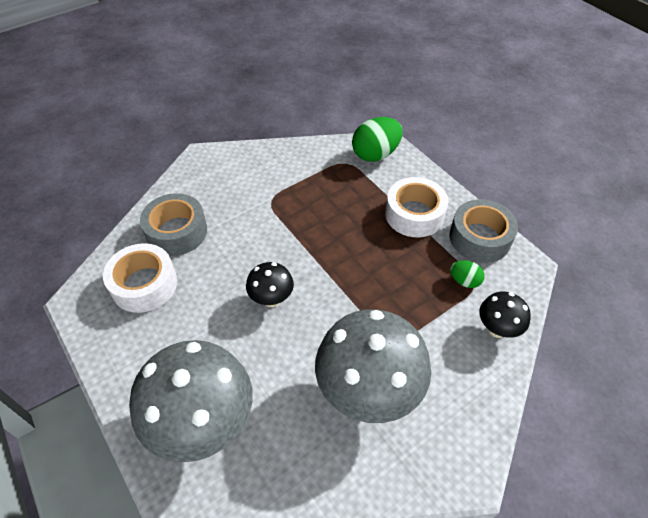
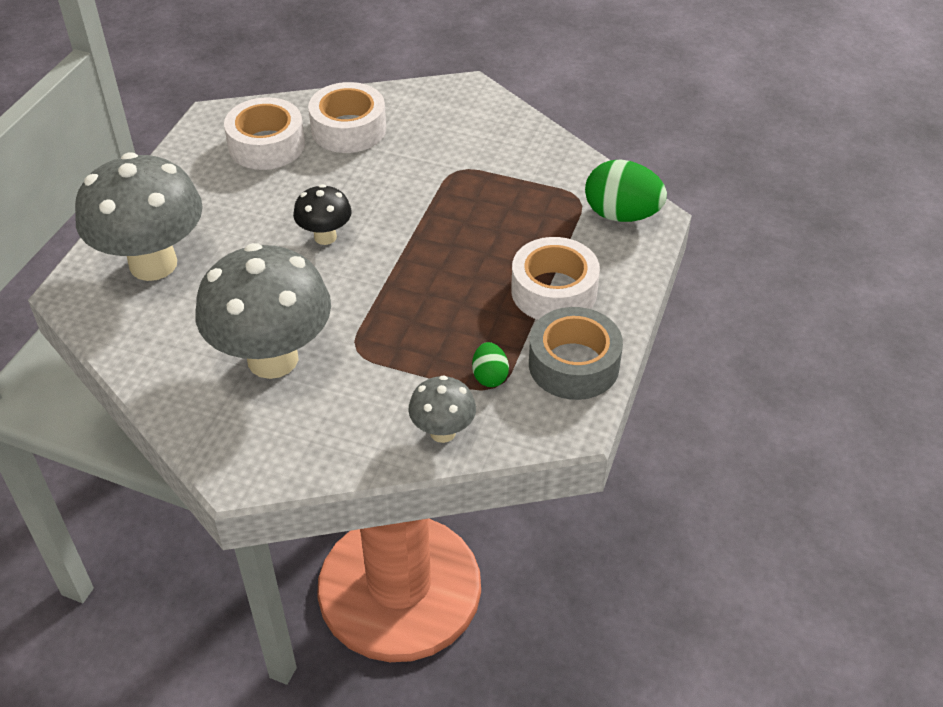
camera: 55 degrees right, 5 degrees down
(177, 232) = (348, 129): grey tape -> white tape
(497, 329) = (442, 432): black mushroom -> grey mushroom

